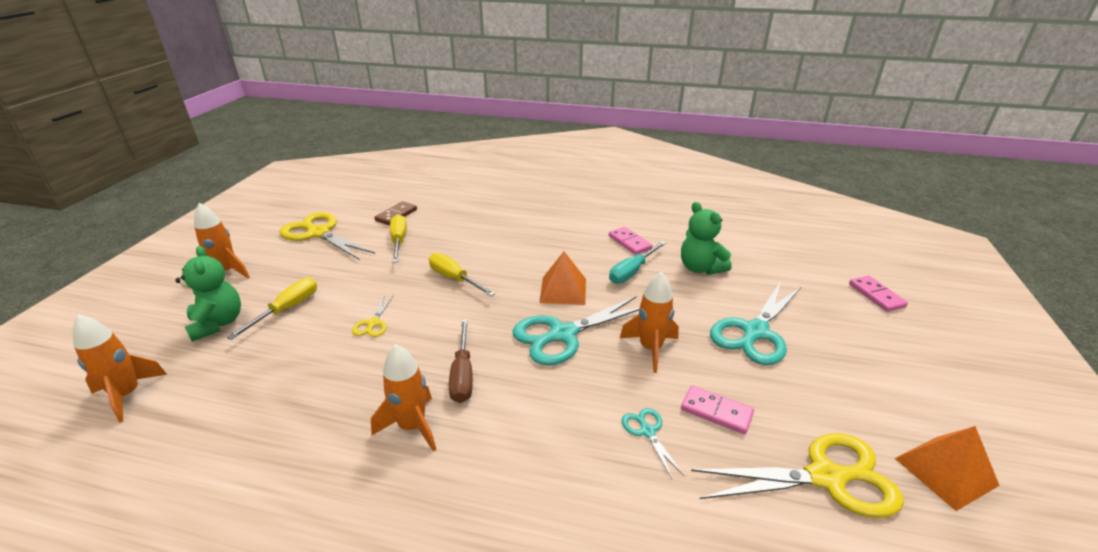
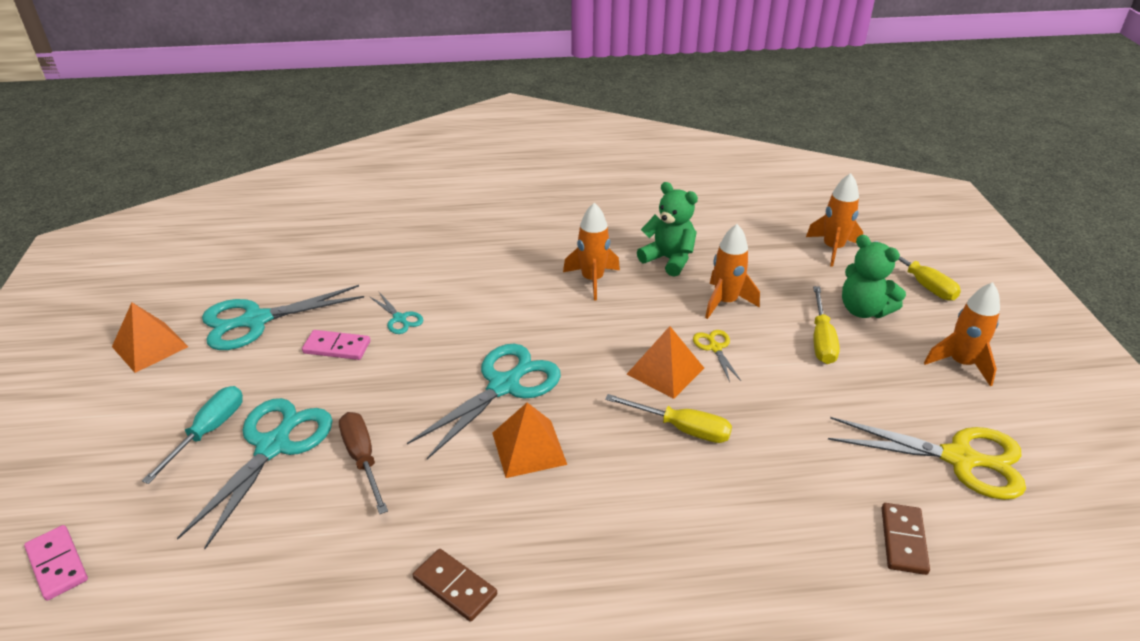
camera: 160 degrees right, 5 degrees up
(399, 241) = (827, 477): yellow screwdriver -> yellow screwdriver (921, 283)
(429, 316) = (665, 371): none -> orange pyramid
(462, 374) = (582, 323): brown screwdriver -> brown screwdriver (362, 459)
(629, 242) = (455, 586): pink domino -> brown domino
(632, 272) = (439, 511): turquoise screwdriver -> turquoise screwdriver (208, 432)
(650, 349) = (402, 393): orange rocket -> orange rocket (725, 302)
(700, 268) = (330, 551): green teddy bear -> green teddy bear (668, 259)
(825, 477) = (256, 320): yellow scissors -> turquoise scissors

